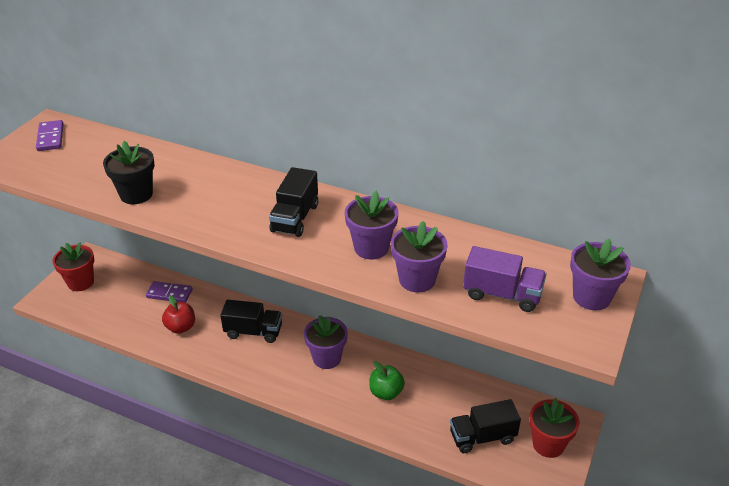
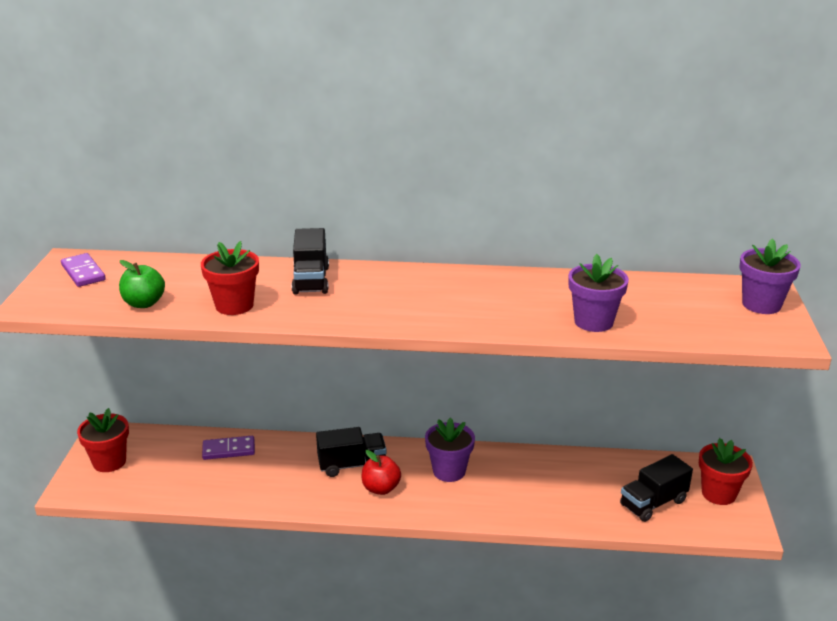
camera: 20 degrees left, 10 degrees down
(136, 194) = (234, 305): black flower pot -> red flower pot
(181, 327) = (264, 479): red apple -> red apple (381, 488)
(295, 218) = (428, 295): black truck -> black truck (311, 280)
(371, 248) = (527, 305): purple flower pot -> none
(386, 392) = (532, 487): green apple -> green apple (144, 303)
(502, 294) = (682, 318): purple truck -> none

